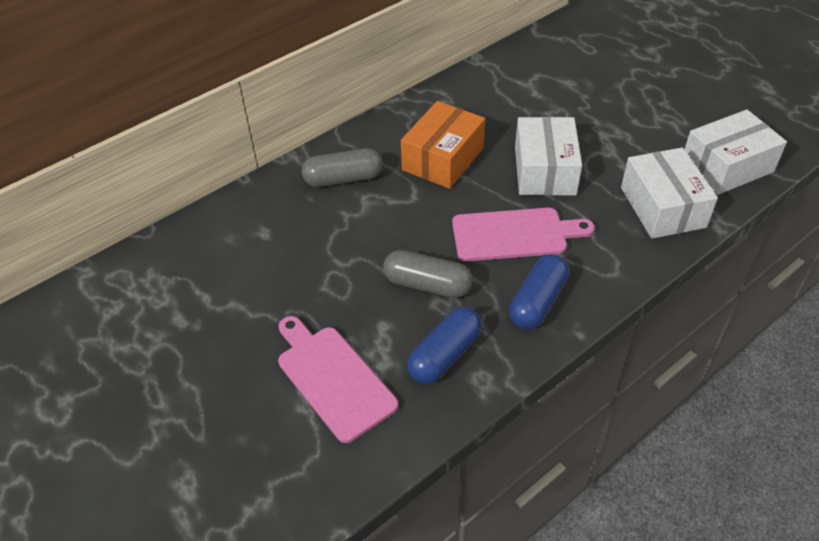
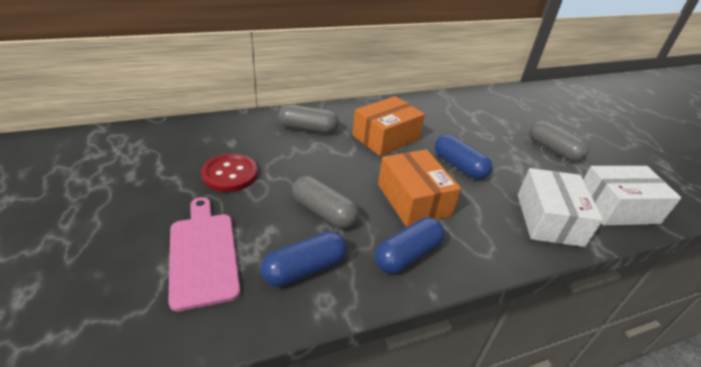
camera: 15 degrees right, 10 degrees down
(293, 276) = (230, 174): none -> red button
(514, 234) = (413, 200): pink cutting board -> orange box
(544, 170) = (459, 166): white box -> blue capsule
(640, 109) = (553, 150): none -> grey capsule

